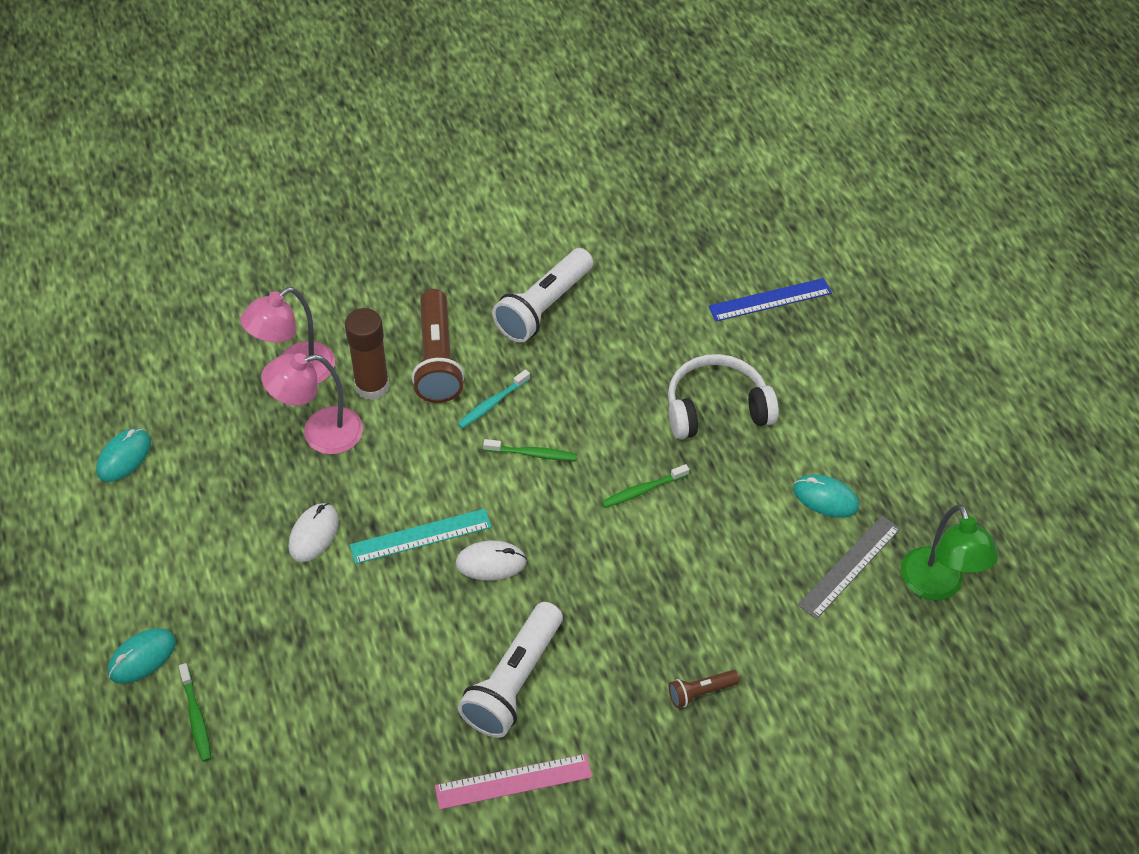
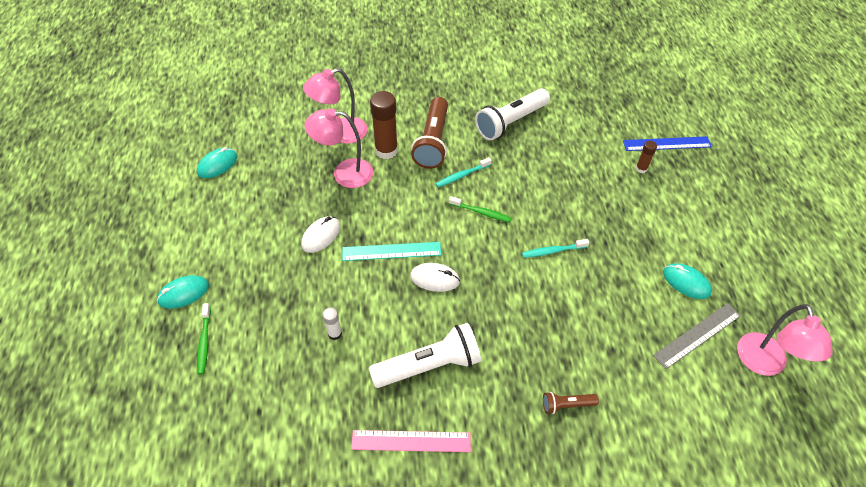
camera: 15 degrees right, 0 degrees up
(374, 667) = (335, 333): none -> white glue stick
(513, 681) = (429, 365): white flashlight -> white flashlight turned 150 degrees counterclockwise
(643, 490) = (553, 251): green toothbrush -> turquoise toothbrush
(716, 408) = (616, 206): white headphones -> none
(741, 345) = (641, 169): none -> brown glue stick
(936, 586) = (764, 364): green lamp -> pink lamp

